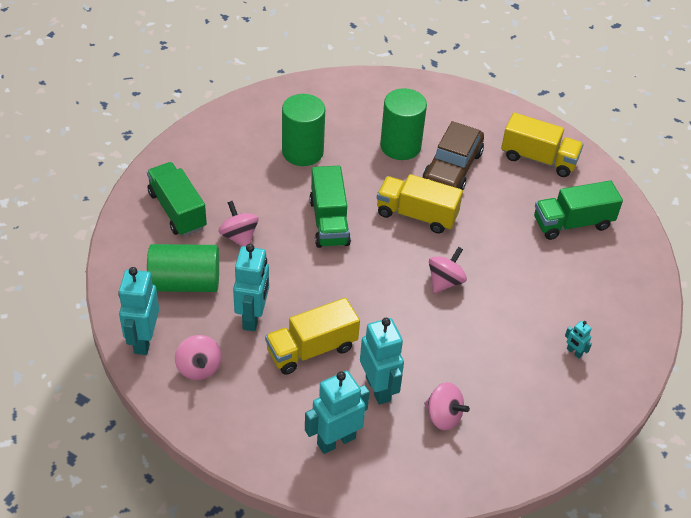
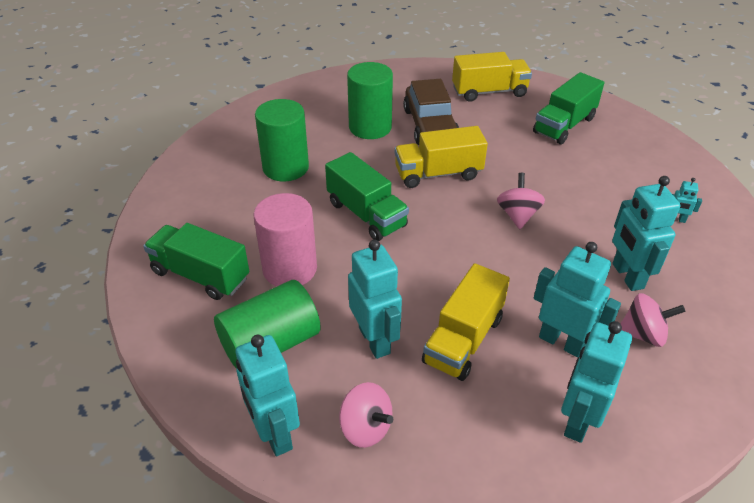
camera: 30 degrees left, 5 degrees down
(239, 237) = (290, 269): pink spinning top -> pink cylinder
(480, 372) = (627, 276): none -> turquoise robot

